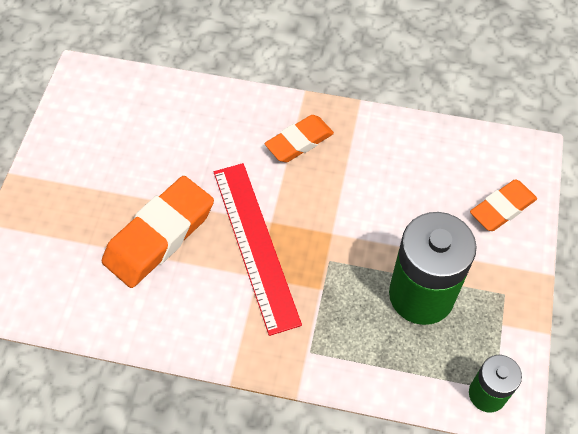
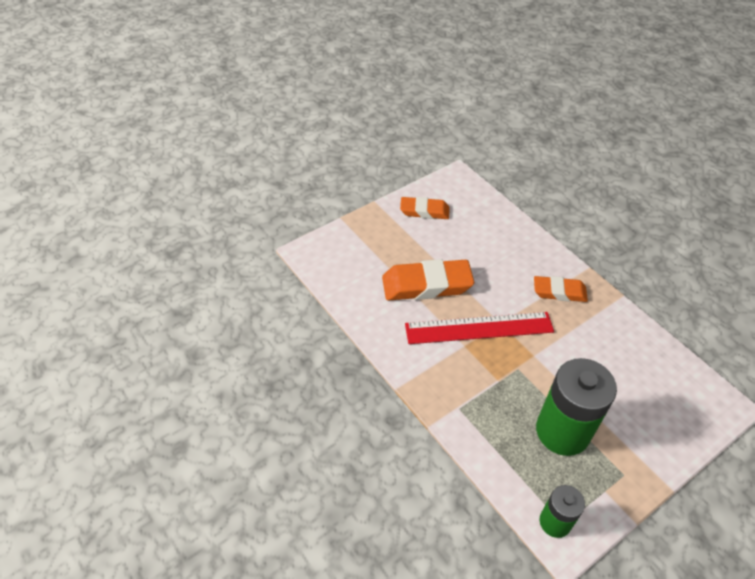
camera: 40 degrees right, 10 degrees down
(255, 245) = (479, 328): red ruler -> red ruler turned 60 degrees clockwise
(502, 208) = (671, 423): orange eraser -> orange eraser (424, 211)

